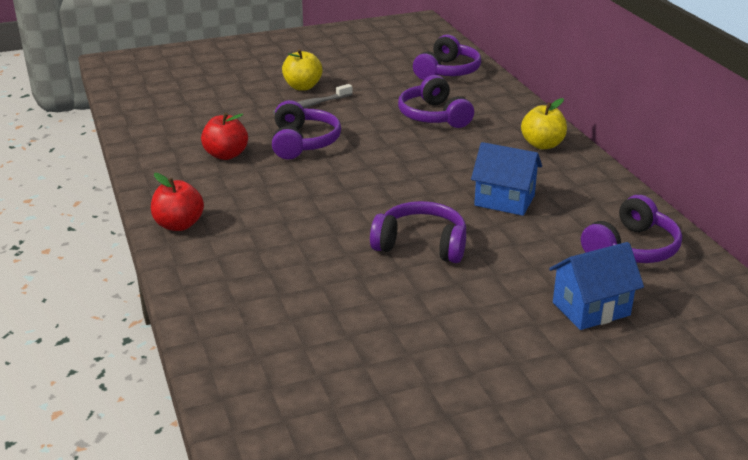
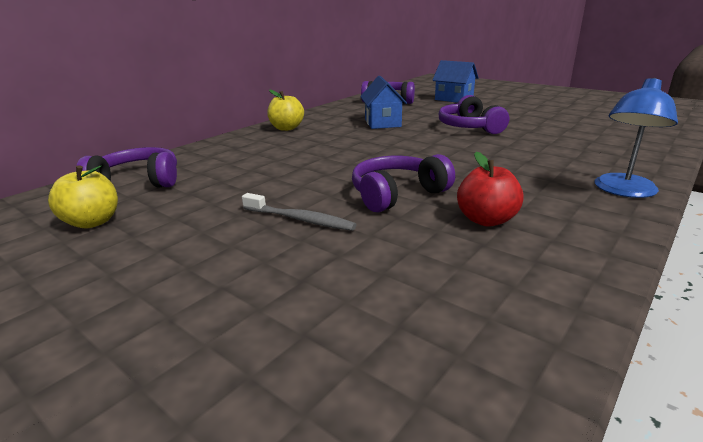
camera: 120 degrees left, 5 degrees down
(179, 225) = (623, 191): red apple -> blue lamp
(302, 87) = (242, 244): yellow apple -> yellow apple (92, 222)
(433, 116) = (268, 163): purple headphones -> none

